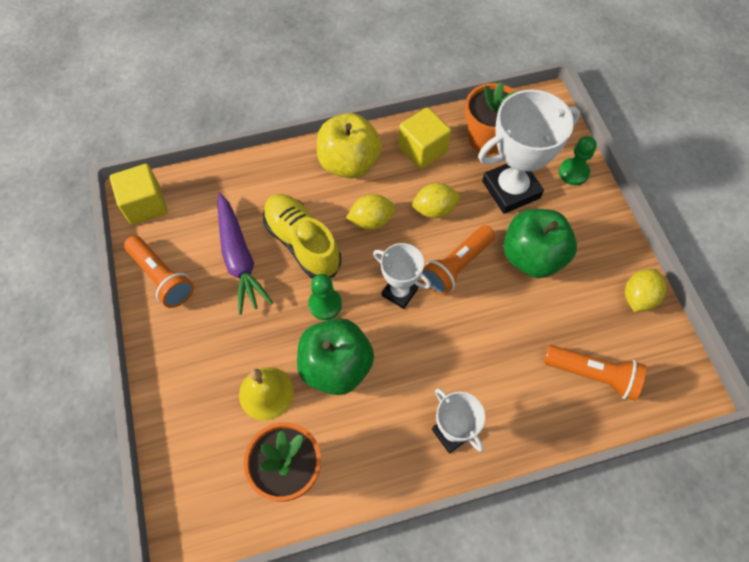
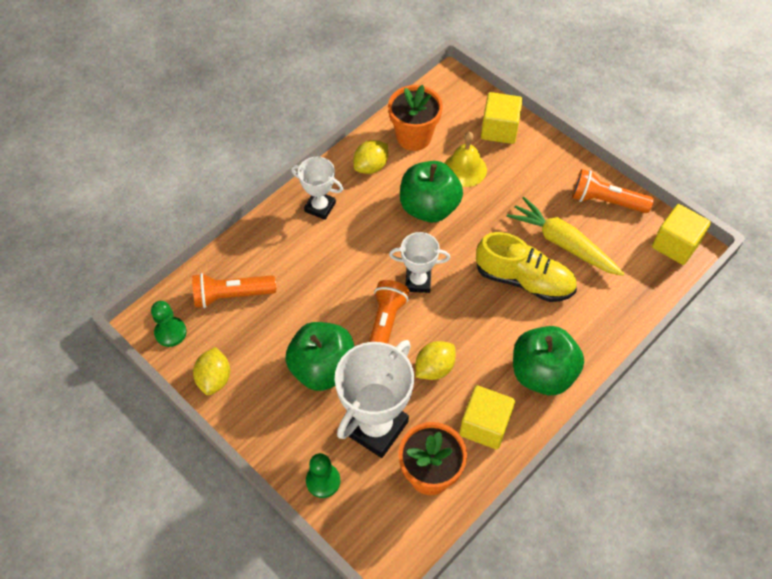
camera: 150 degrees right, 5 degrees down
(189, 424) = (499, 129): none -> yellow cube
(239, 258) = (563, 243): purple carrot -> yellow carrot
(325, 304) = (469, 243): green pawn -> green pawn (170, 332)
(349, 163) = (542, 373): yellow apple -> green apple
(371, 221) = (482, 328): yellow lemon -> yellow lemon (371, 166)

